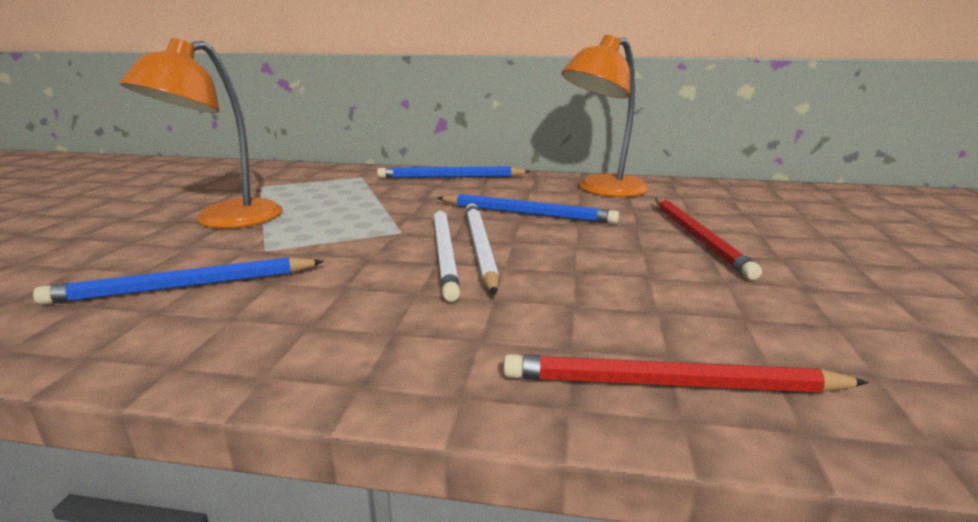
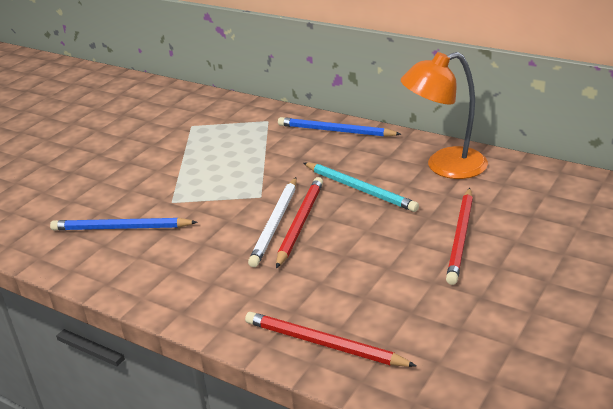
camera: 25 degrees right, 10 degrees up
(224, 221) = (156, 167): orange lamp -> none
(480, 248) = (300, 223): white pencil -> red pencil
(527, 213) = (360, 189): blue pencil -> turquoise pencil

